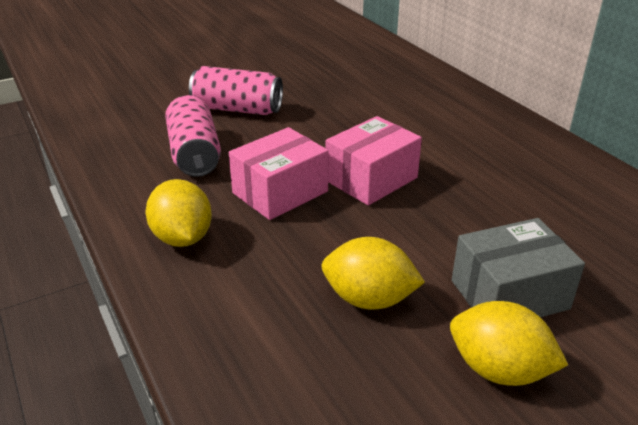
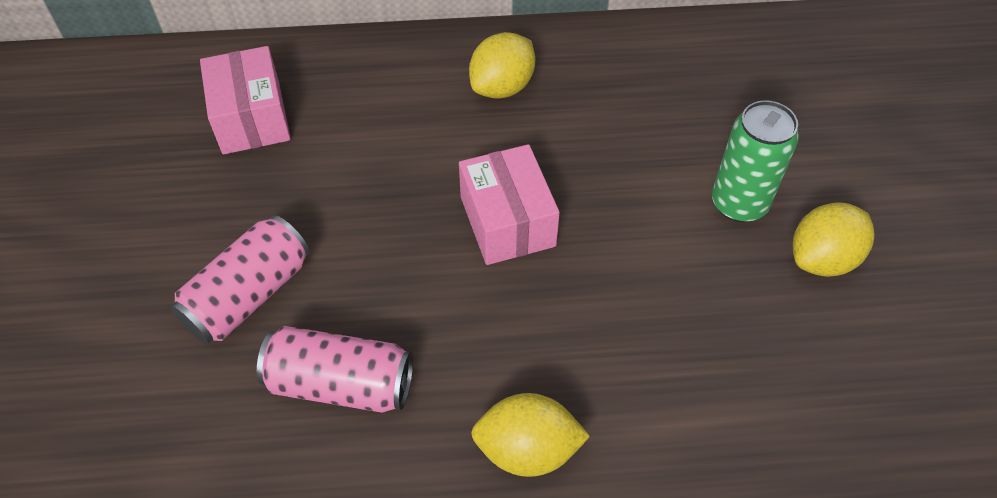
camera: 65 degrees left, 20 degrees up
(280, 192) = (486, 318): pink box -> pink box (251, 118)
(369, 299) = (704, 311): yellow lemon -> yellow lemon (502, 87)
(509, 294) = (739, 203): grey box -> green can

